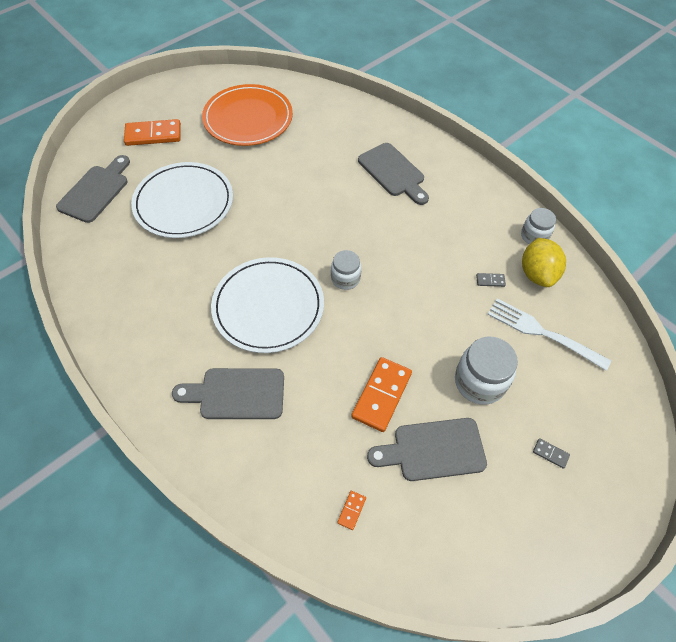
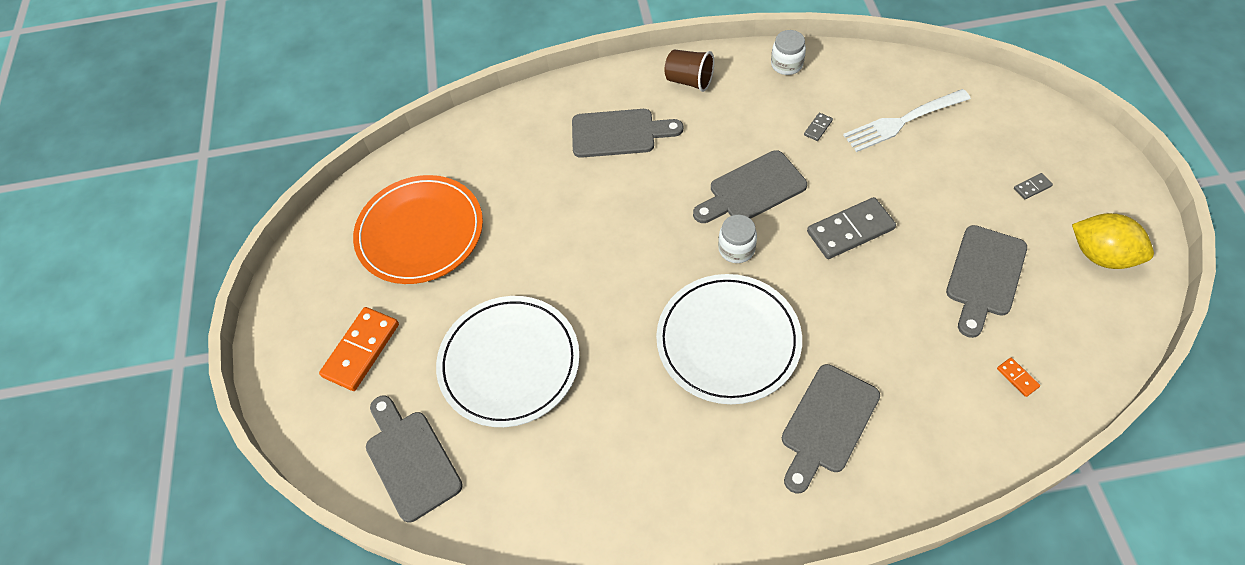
camera: 50 degrees left, 0 degrees up
(381, 395) = (901, 288): orange domino -> none
(403, 266) = (753, 189): none -> grey cutting board
(410, 340) = (850, 230): none -> grey domino
(469, 188) = (689, 81): none -> brown cup
(479, 382) = (929, 199): white jar -> none
(537, 274) = (833, 87): yellow lemon -> yellow lemon (1101, 255)

